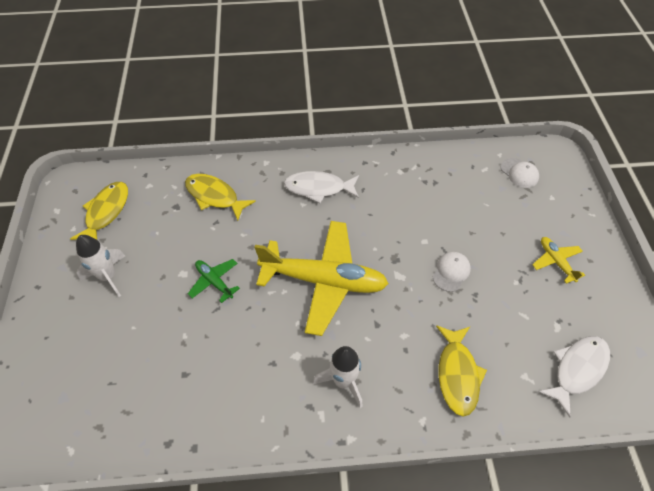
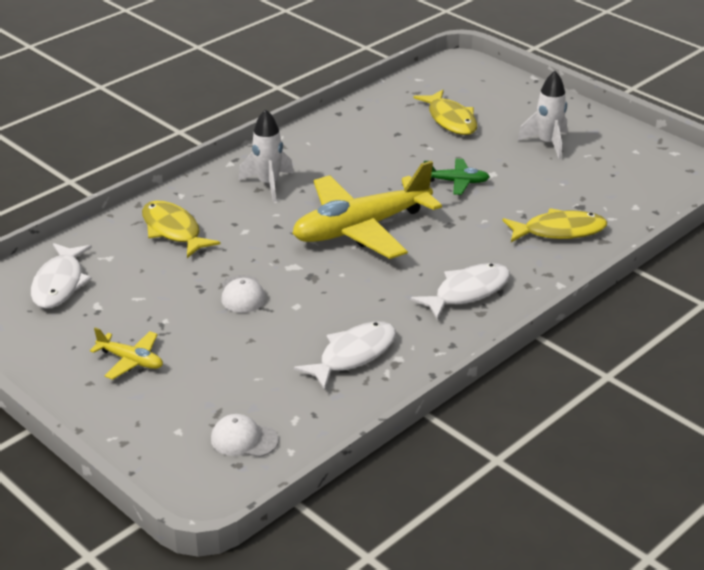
camera: 140 degrees right, 20 degrees down
(106, 212) = (632, 172): yellow fish -> yellow fish (450, 120)
(422, 187) = (353, 355): none -> white fish

